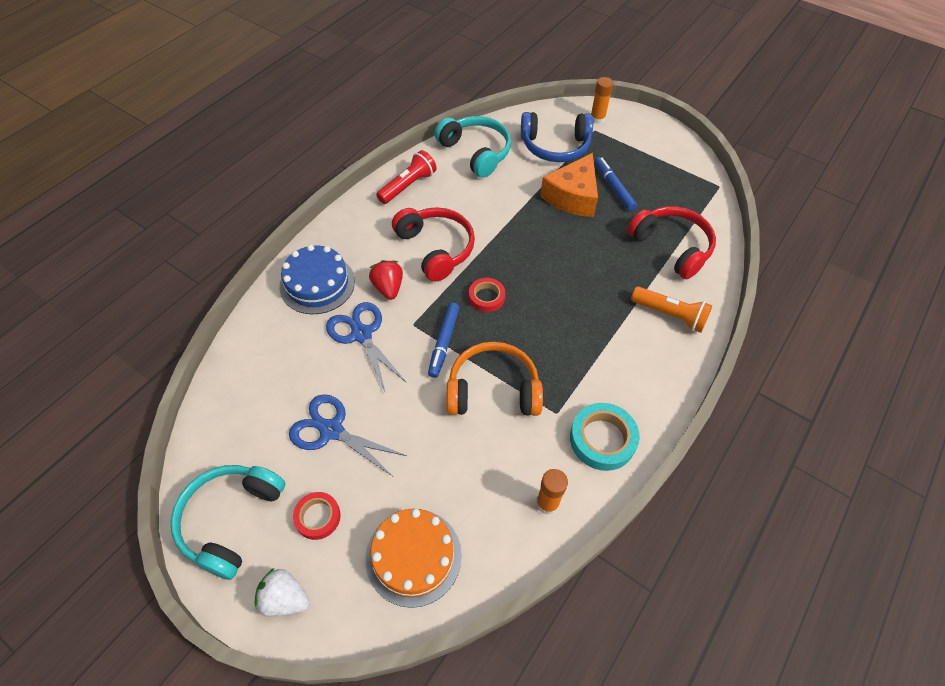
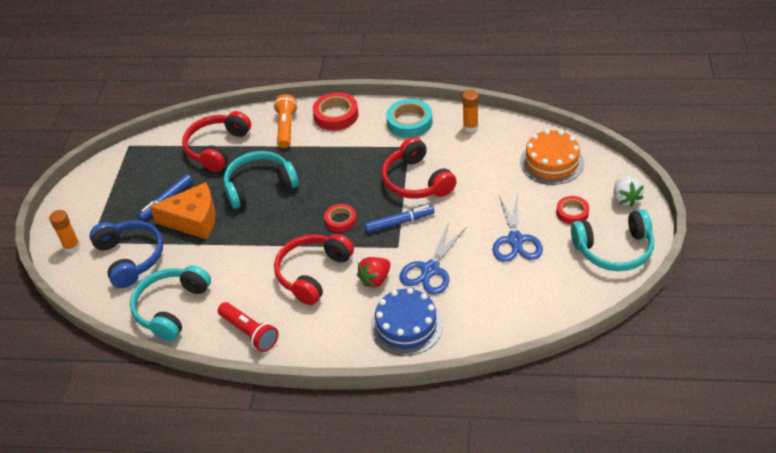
camera: 115 degrees left, 10 degrees down
(408, 186) = (249, 332): red flashlight -> red flashlight turned 150 degrees counterclockwise
(493, 390) = (416, 181): orange headphones -> red headphones
(586, 257) = (259, 186): none -> turquoise headphones
(664, 370) = (336, 115): none -> red tape

